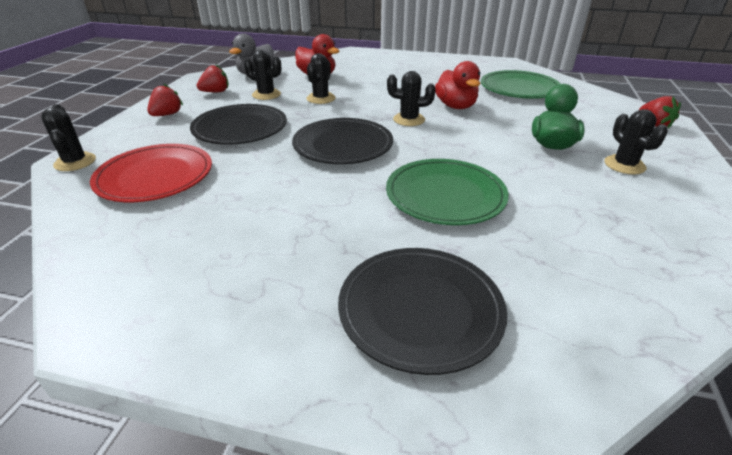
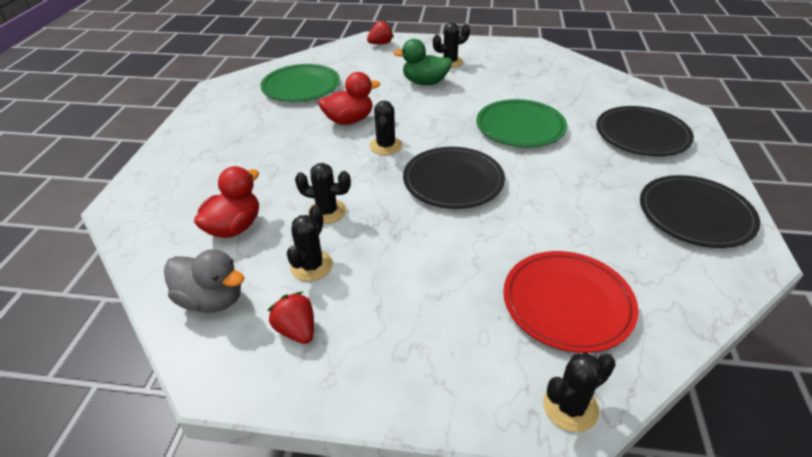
camera: 95 degrees left, 5 degrees up
(167, 115) = (396, 362): red strawberry -> none
(240, 128) = (429, 265): black plate -> black plate (695, 214)

